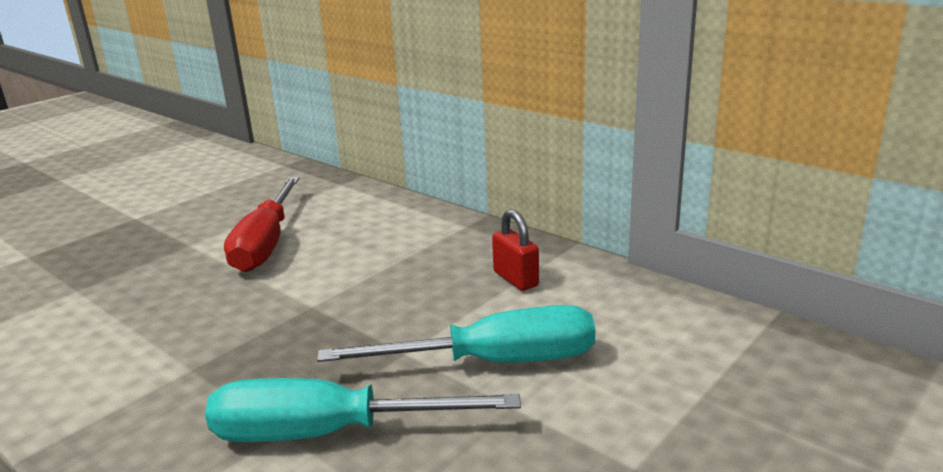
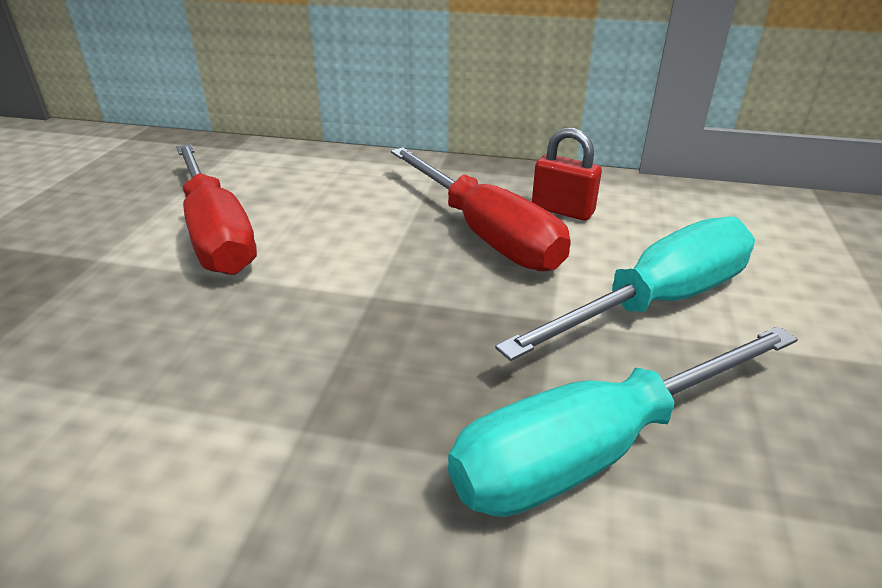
camera: 30 degrees left, 10 degrees up
(434, 283) = (485, 234): none -> red screwdriver

